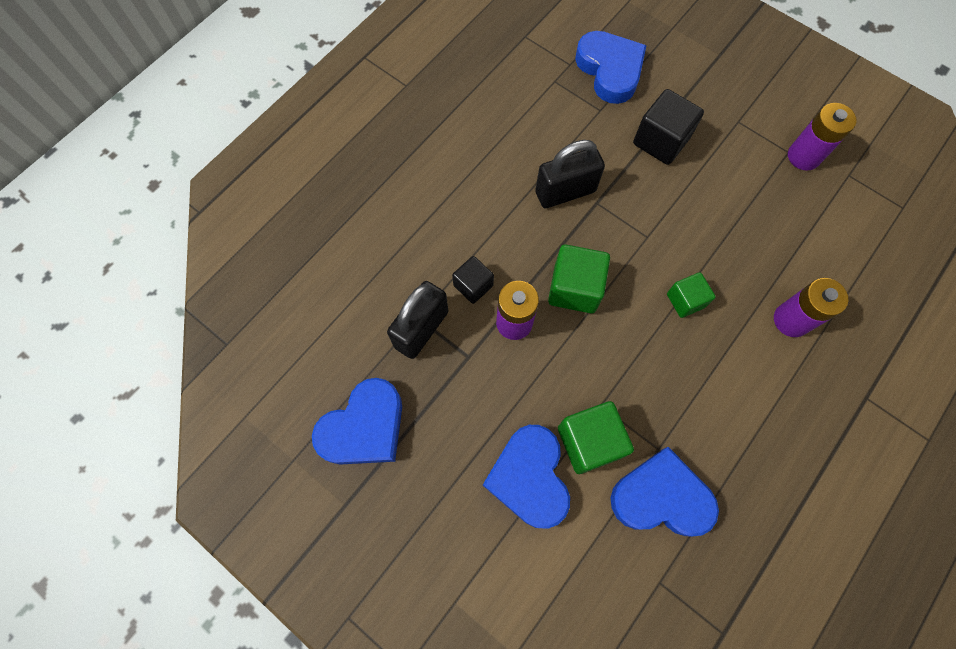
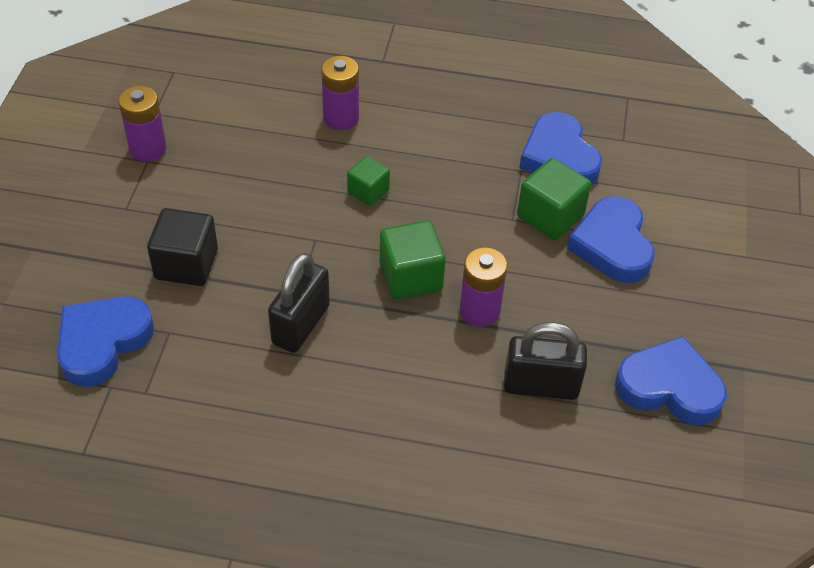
camera: 120 degrees left, 20 degrees down
(473, 285) = (463, 361): black cube -> none
(529, 477) = (612, 245): blue heart -> blue heart turned 120 degrees clockwise
(565, 192) = (301, 325): black padlock -> black padlock turned 75 degrees clockwise

